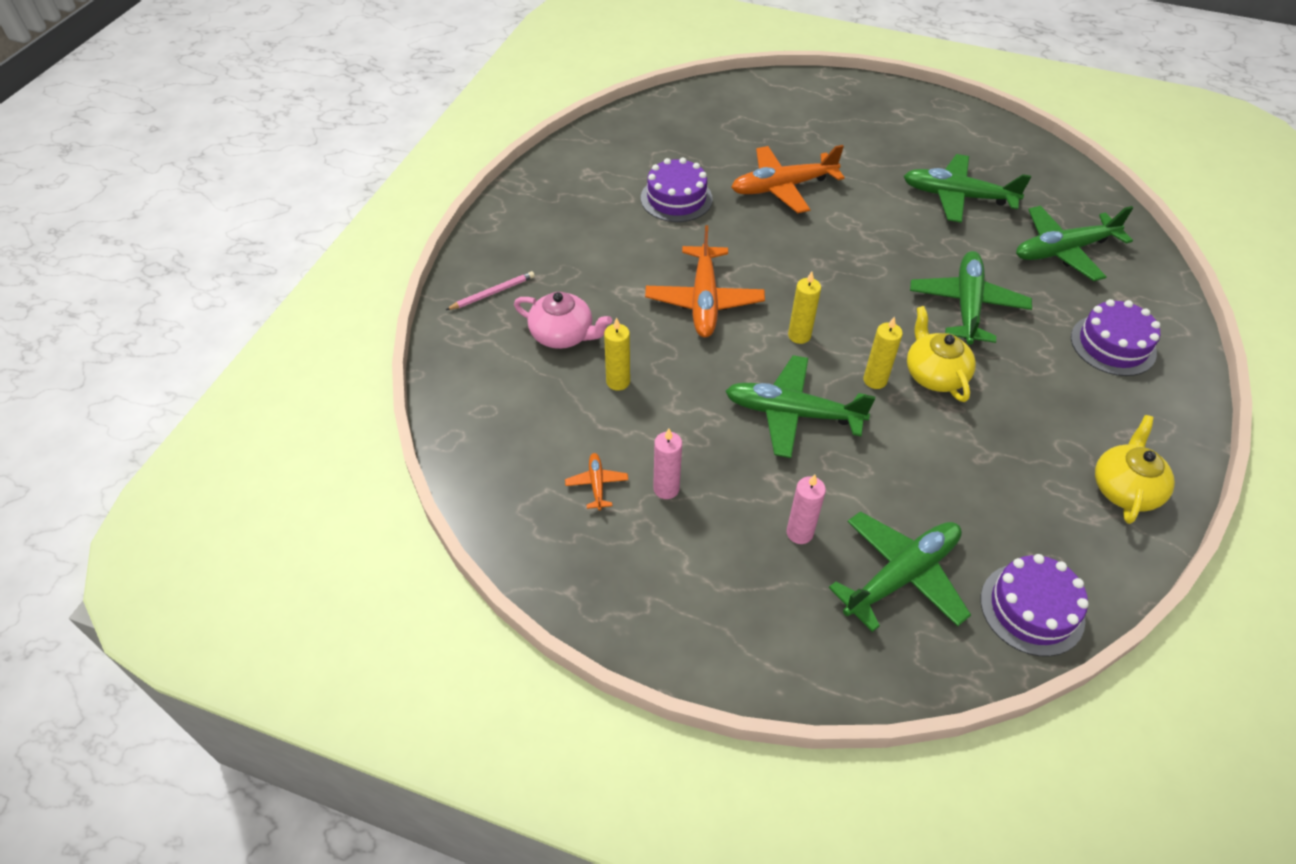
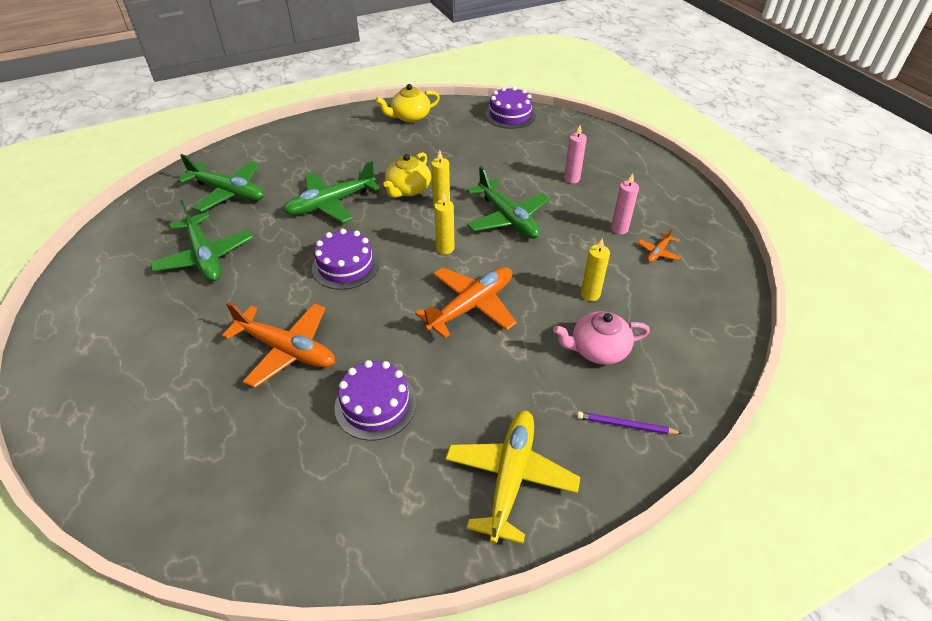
camera: 135 degrees left, 5 degrees down
(492, 293) = (626, 425): pink pencil -> purple pencil
(543, 218) = (510, 477): none -> yellow plane
(563, 335) = (598, 349): pink teapot -> pink teapot turned 75 degrees counterclockwise
(902, 575) = (546, 146): green plane -> none
(1113, 345) = (306, 149): purple cake -> purple cake (345, 266)

